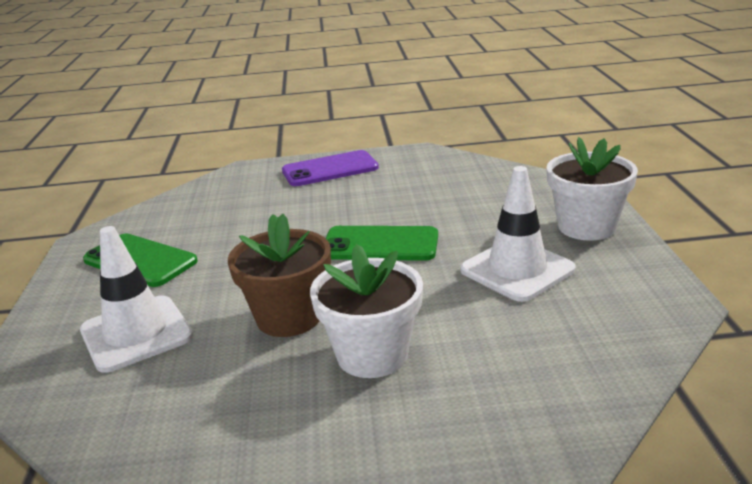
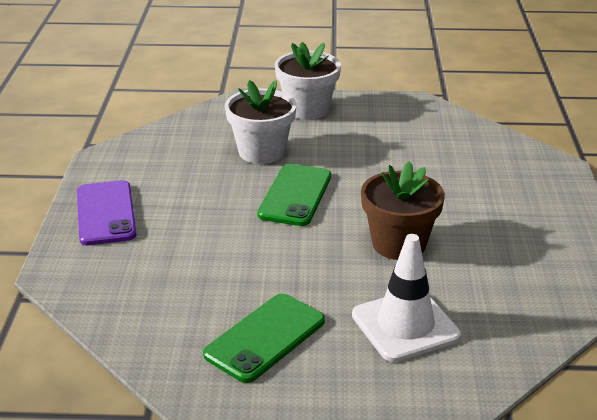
camera: 85 degrees left, 5 degrees up
(372, 355) = (455, 210): white flower pot -> white flower pot (261, 152)
(517, 270) = (359, 144): white traffic cone -> none

